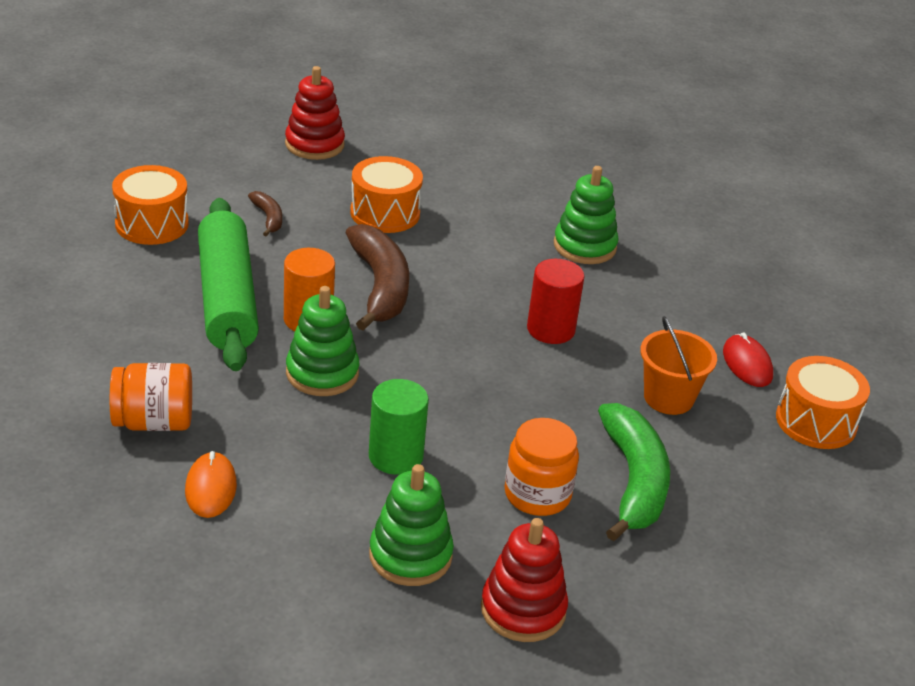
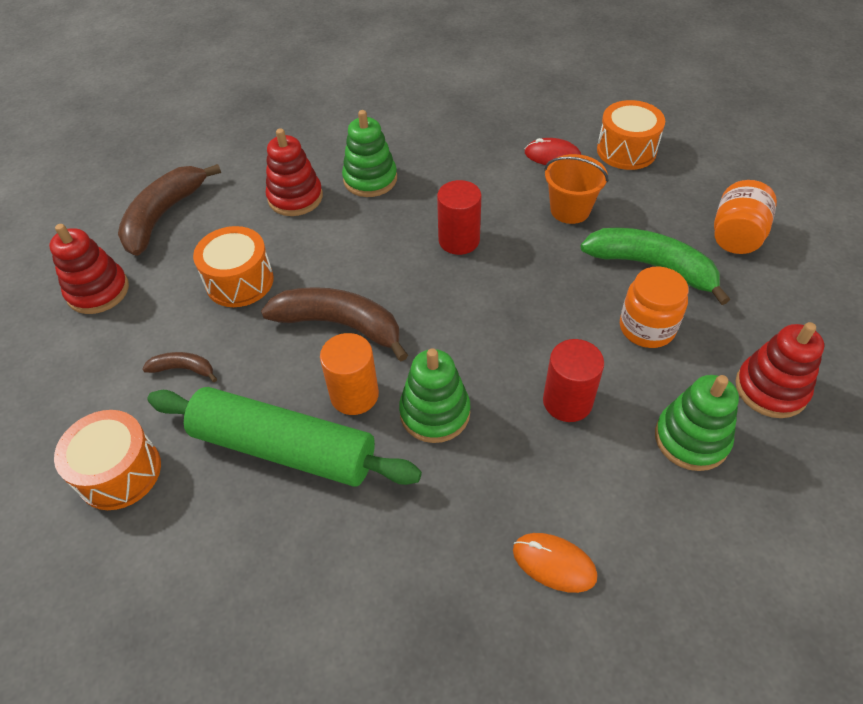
camera: 55 degrees left, 15 degrees up
(154, 422) = (437, 581): orange jar -> orange jar (736, 236)
(395, 456) = (567, 401): green cylinder -> red cylinder
(426, 144) = (163, 215): none -> brown banana
(516, 209) = (295, 198): none -> red stacking toy

